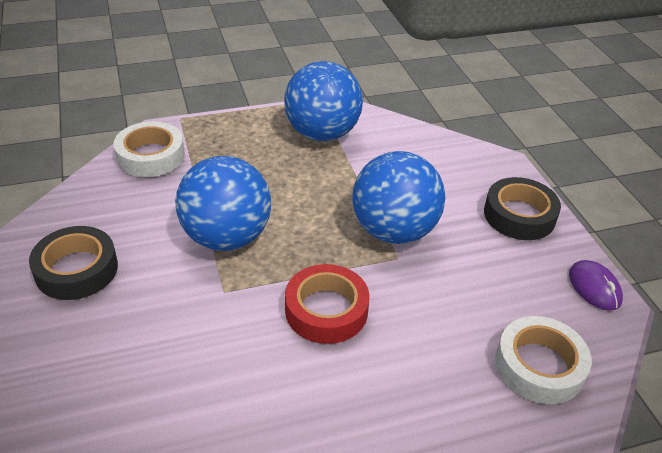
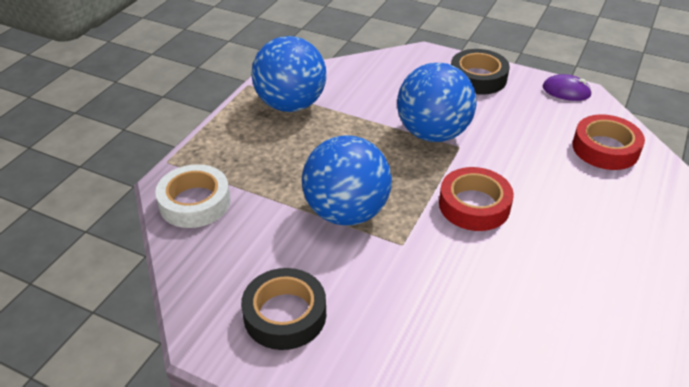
camera: 45 degrees left, 0 degrees up
(539, 366) = (605, 148): white tape -> red tape

